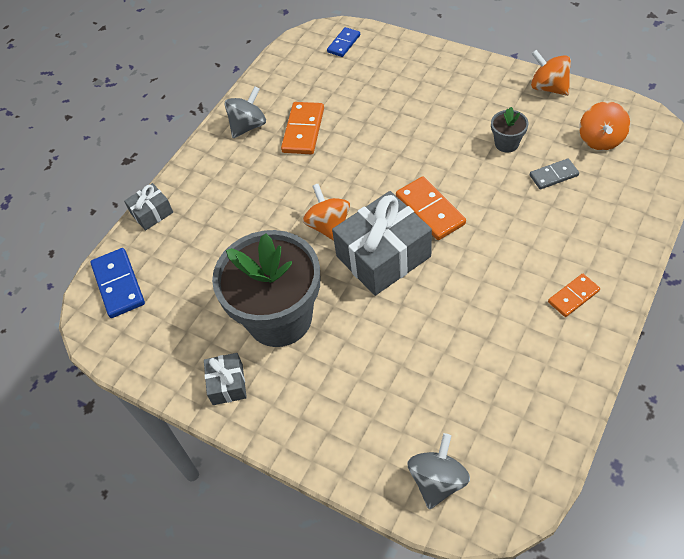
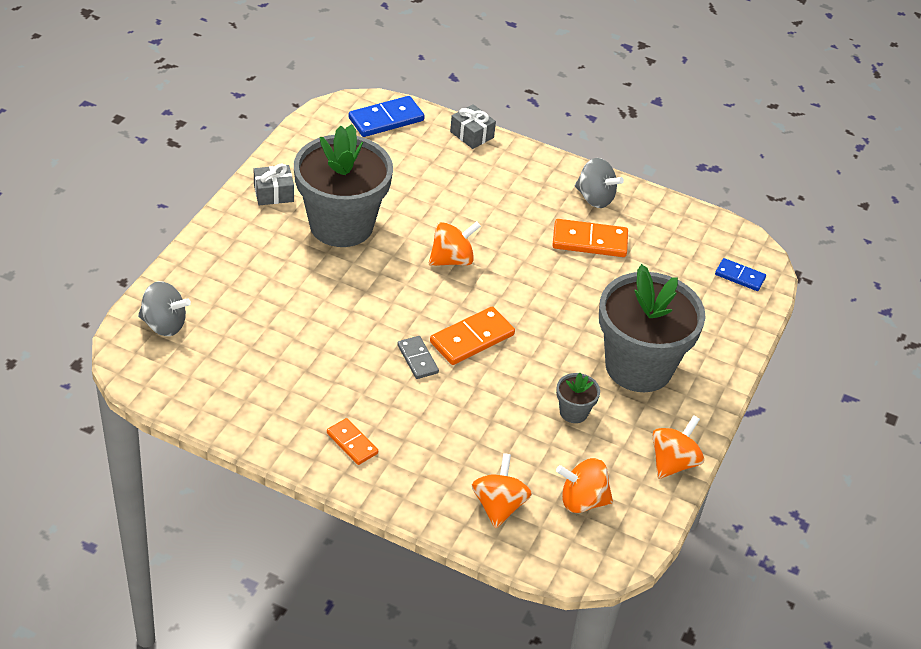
camera: 75 degrees right, 10 degrees down
(383, 256) = (411, 299): grey gift -> none
(450, 104) = (638, 366): none -> grey flower pot
(553, 175) = (523, 449): grey domino -> grey domino (417, 359)
(619, 191) = (499, 506): none -> orange spinning top

